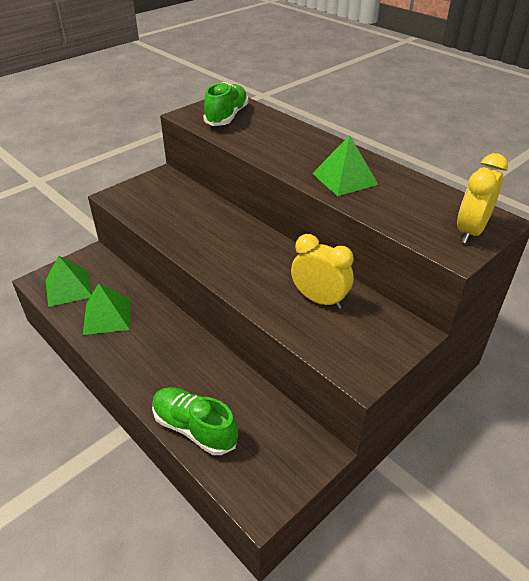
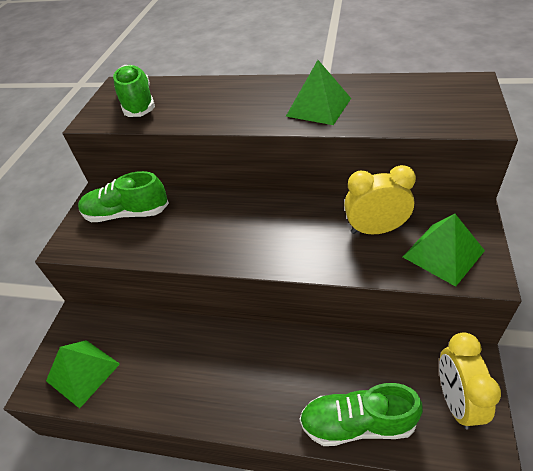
camera: 30 degrees left, 5 degrees up
(107, 316) = (157, 373): green pyramid -> green pyramid (443, 253)
(167, 196) = (127, 213): none -> green shoe
(470, 231) = (467, 100): yellow clock -> yellow clock (456, 401)

